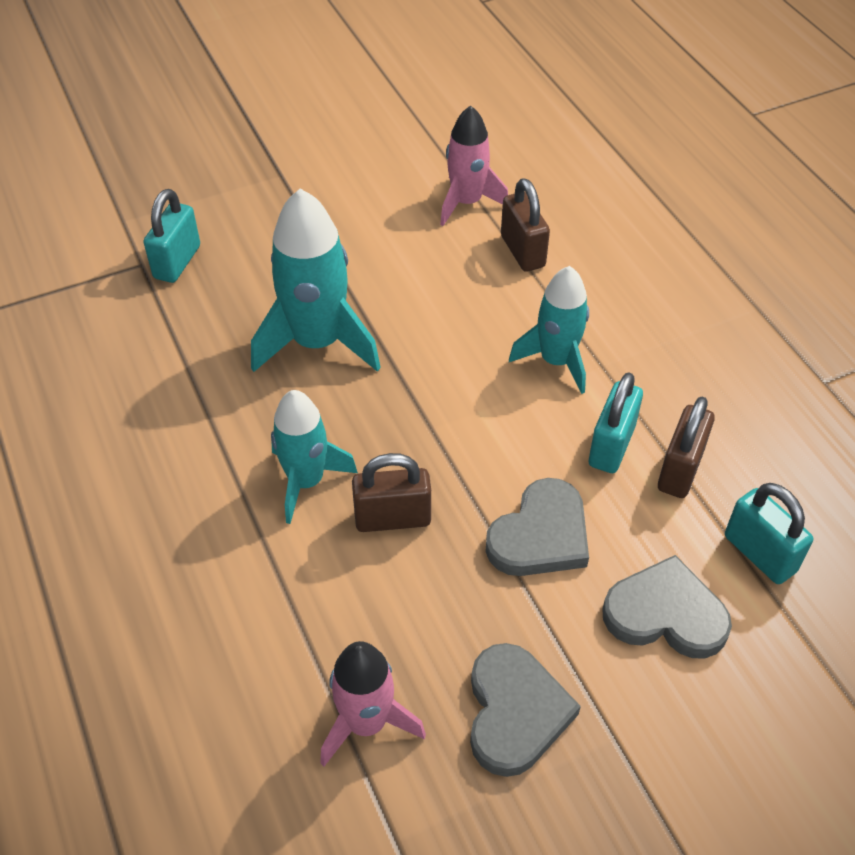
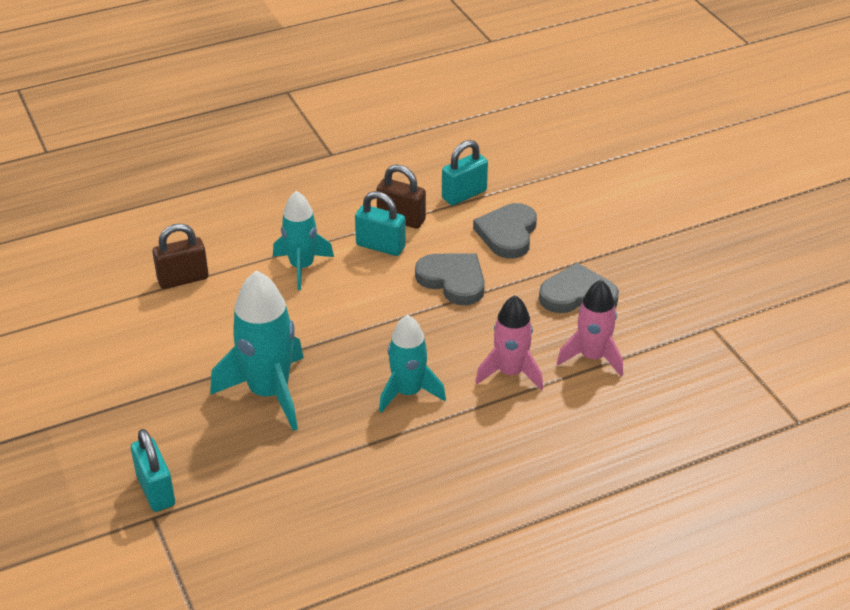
camera: 90 degrees left, 10 degrees down
(177, 262) = (156, 490): turquoise padlock -> turquoise padlock turned 45 degrees clockwise
(392, 518) = (440, 348): brown padlock -> none
(467, 202) = (116, 308): pink rocket -> pink rocket (510, 373)

